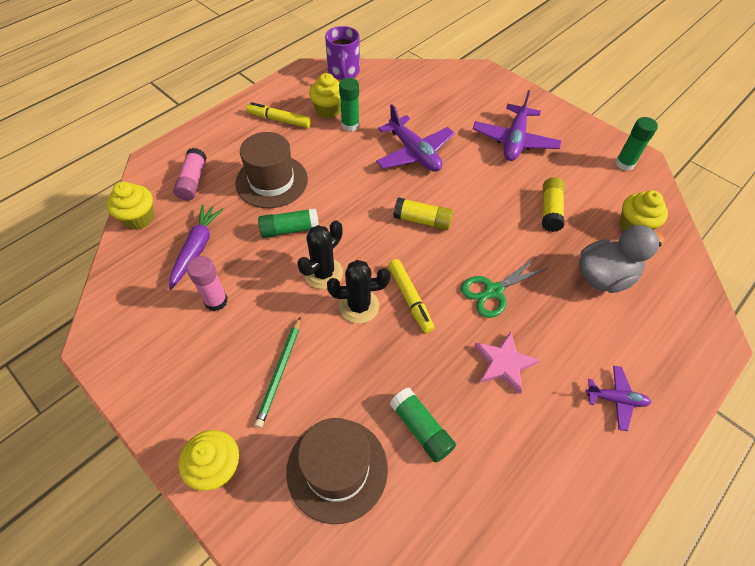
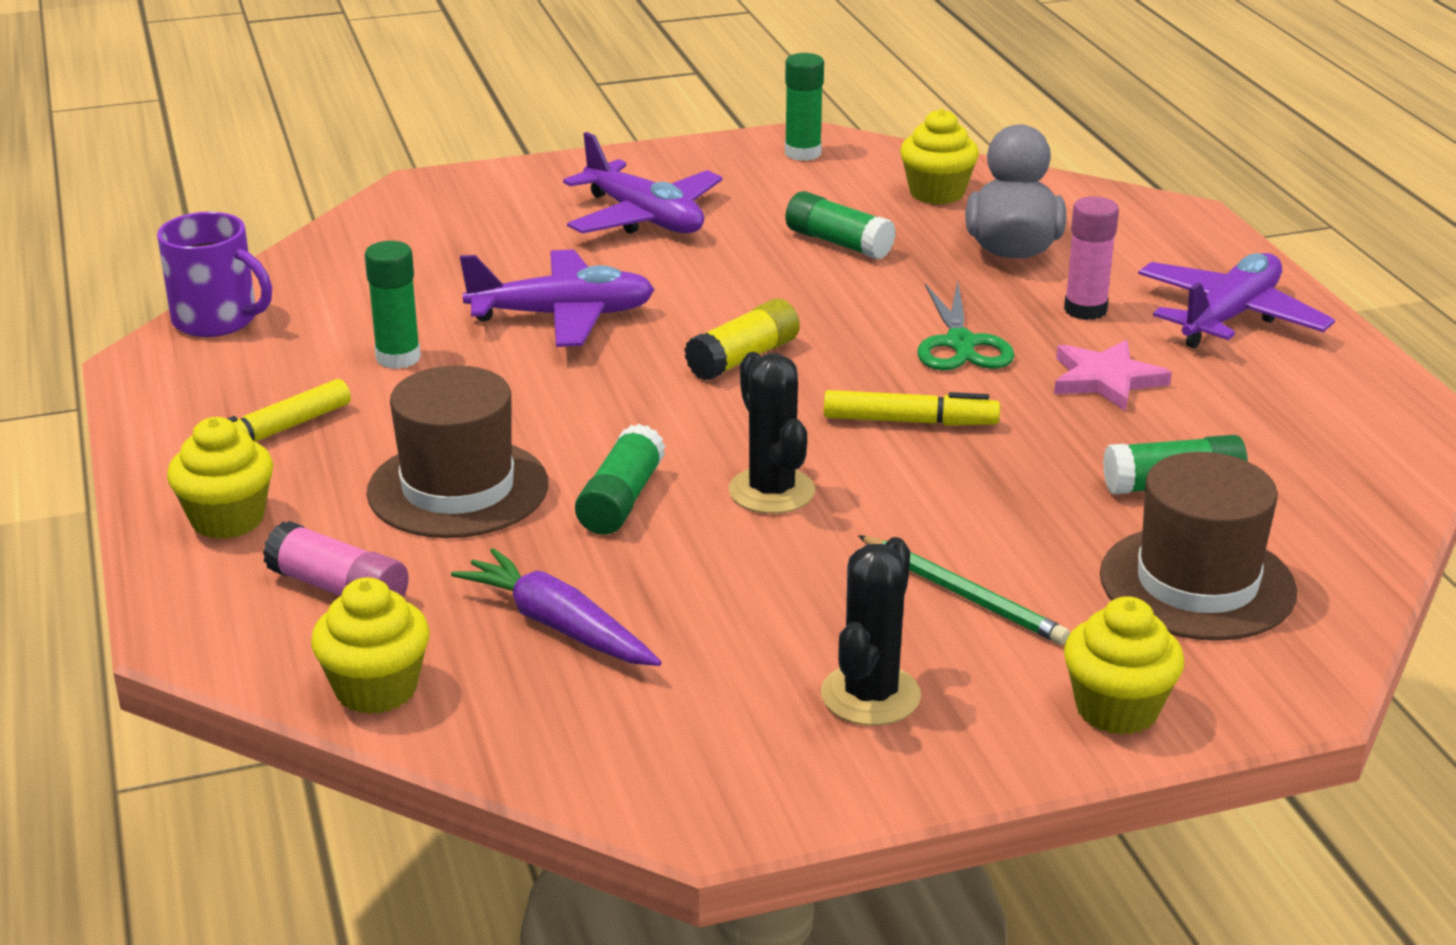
camera: 60 degrees left, 25 degrees down
(216, 301) = (728, 631): pink glue stick -> pink glue stick (1085, 310)
(328, 110) = (319, 369): yellow cupcake -> yellow cupcake (228, 519)
(359, 306) = (883, 475): black cactus -> black cactus (870, 695)
(550, 210) = (838, 243): yellow glue stick -> green glue stick
(616, 399) = (1230, 317): purple plane -> purple plane, size x1.79

